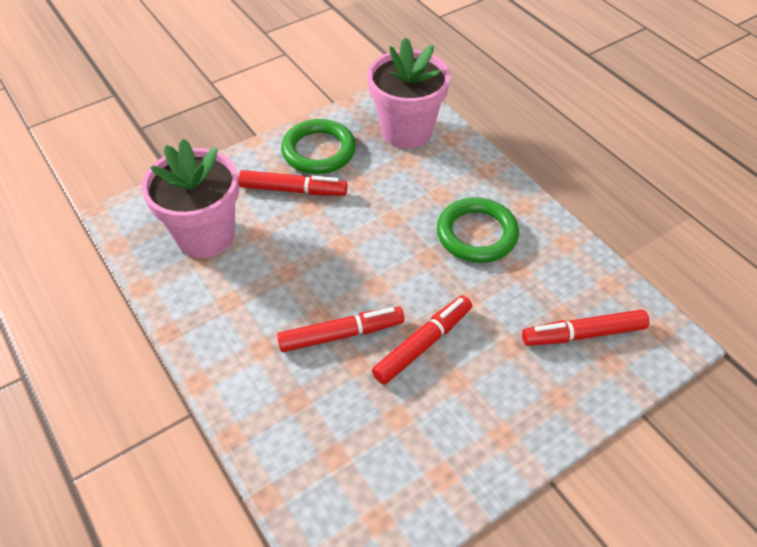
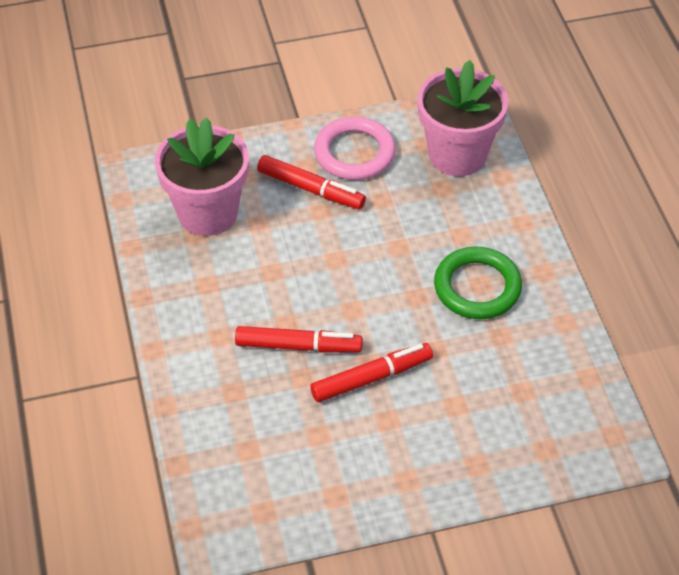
camera: 20 degrees right, 0 degrees up
(318, 151) = (354, 153): green ring -> pink ring
(583, 334) = (532, 415): red marker -> none

